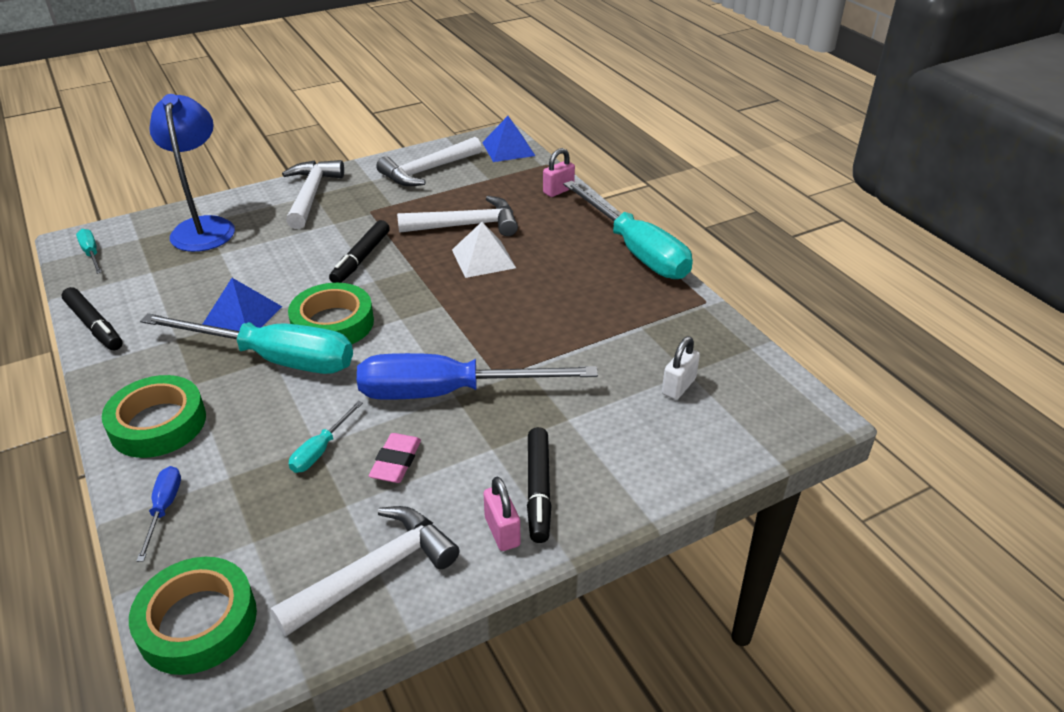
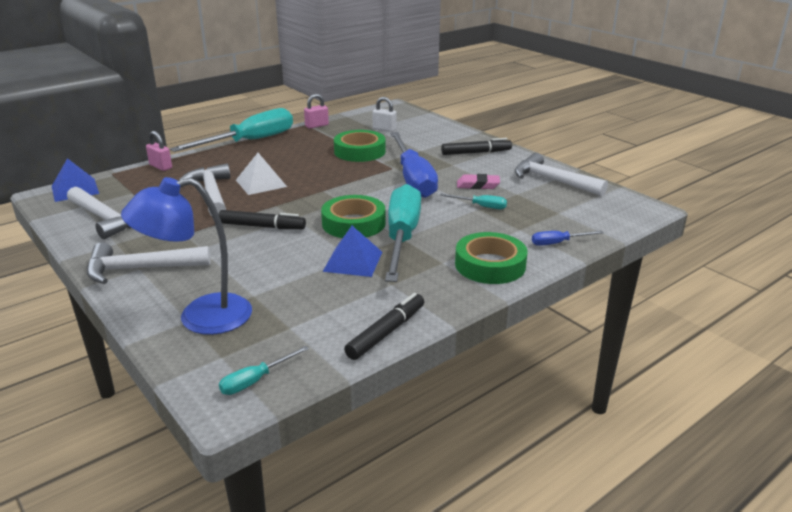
camera: 100 degrees left, 10 degrees down
(197, 622) = (617, 215): green tape -> green tape (359, 151)
(502, 531) = (507, 158): pink padlock -> pink padlock (317, 126)

